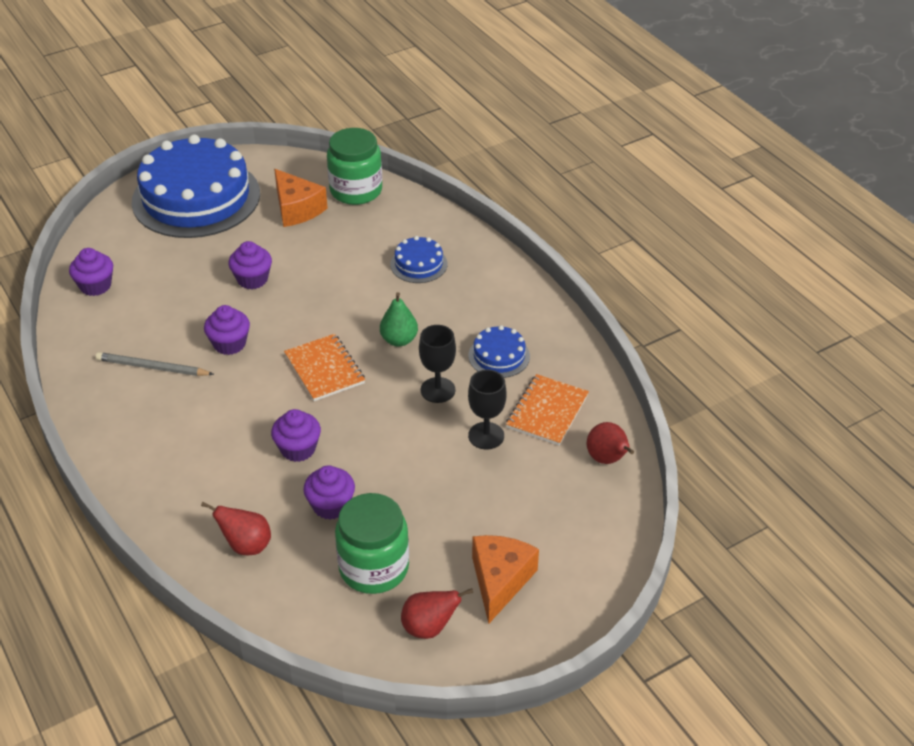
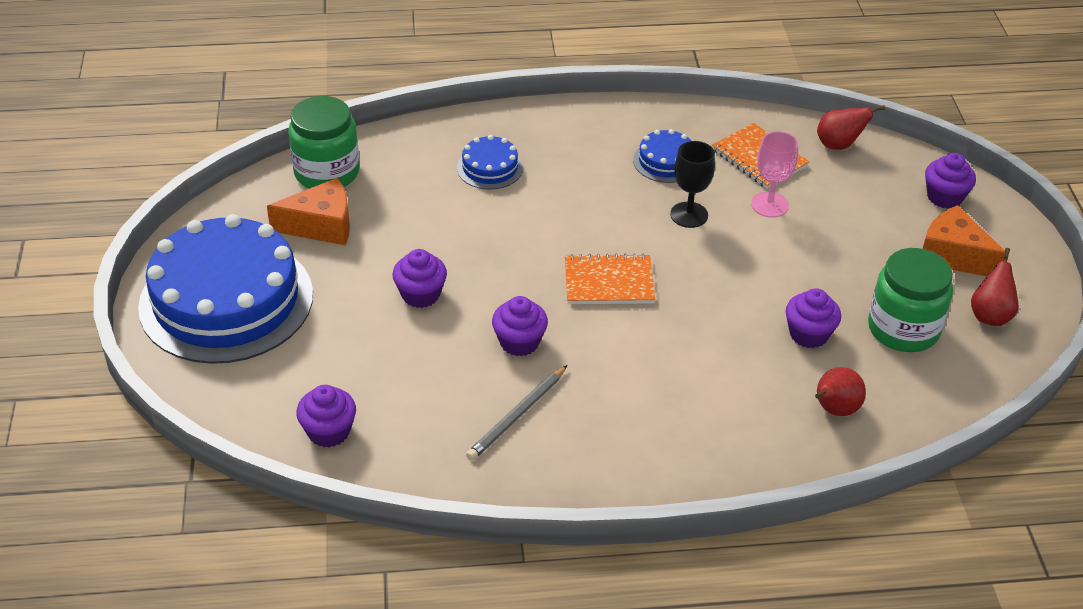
camera: 65 degrees left, 0 degrees up
(298, 449) = (717, 335): purple cupcake -> purple cupcake (944, 197)
(399, 340) = (599, 217): green pear -> none
(486, 436) = (769, 205): black goblet -> pink goblet

